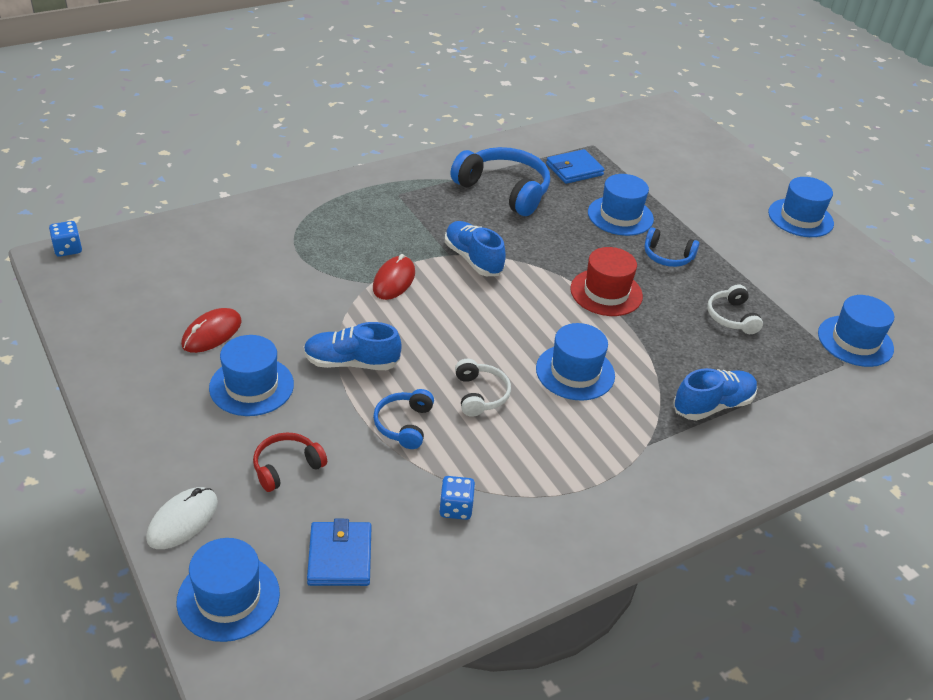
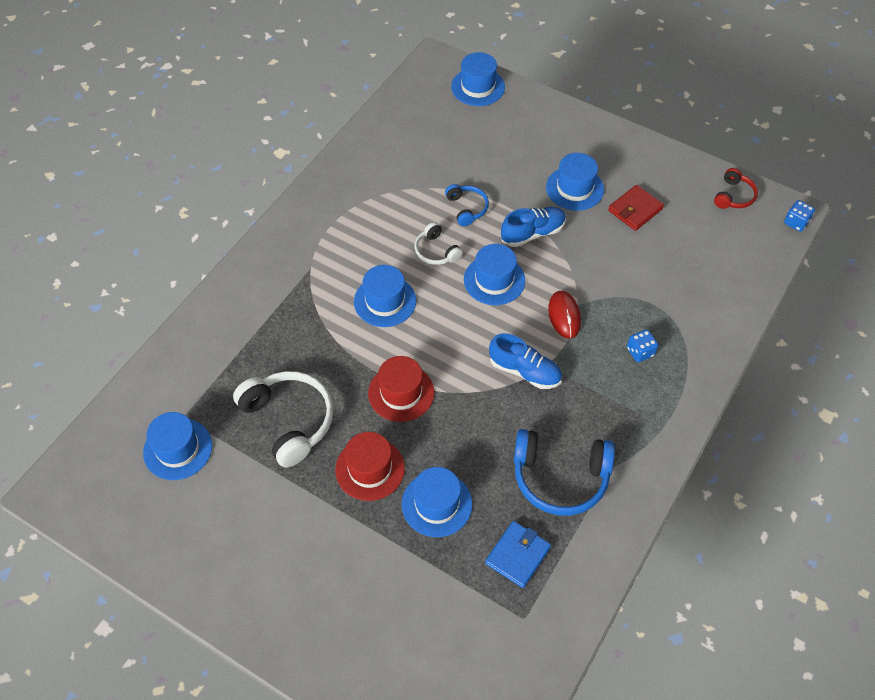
camera: 155 degrees right, 15 degrees up
(183, 520) = (533, 106): white mouse -> none
(212, 333) = (635, 210): red mouse -> red wallet
(286, 467) = (509, 154): red headphones -> red headphones (733, 196)
(340, 557) = (442, 125): blue wallet -> none
(456, 508) = (402, 175): blue dice -> blue dice (640, 352)
(667, 256) = (370, 469): blue headphones -> red hat
(713, 405) = (277, 322): blue shoe -> none
(731, 317) = (289, 421): white headphones -> white headphones, size x1.87
(800, 218) = (258, 613): blue hat -> blue hat (494, 280)

